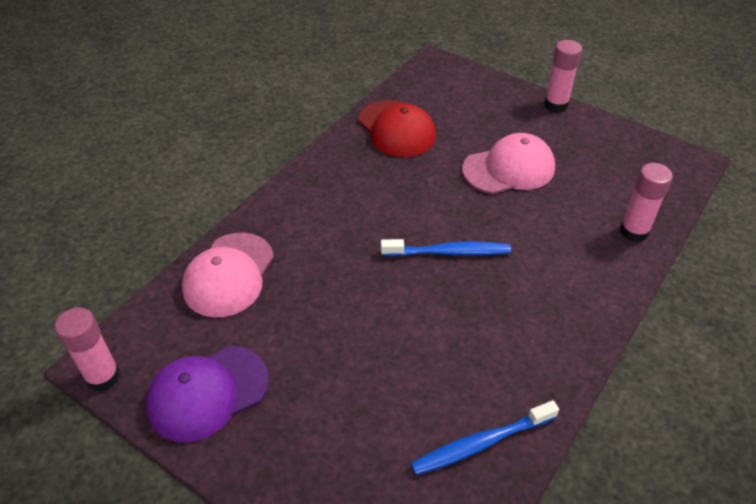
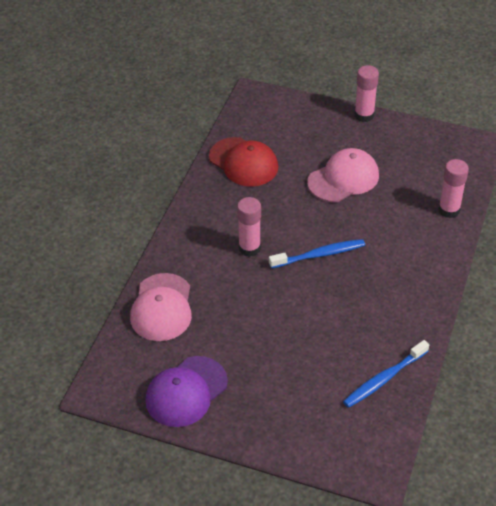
camera: 15 degrees left, 0 degrees up
(103, 377) = (105, 399): pink glue stick -> pink glue stick (249, 248)

